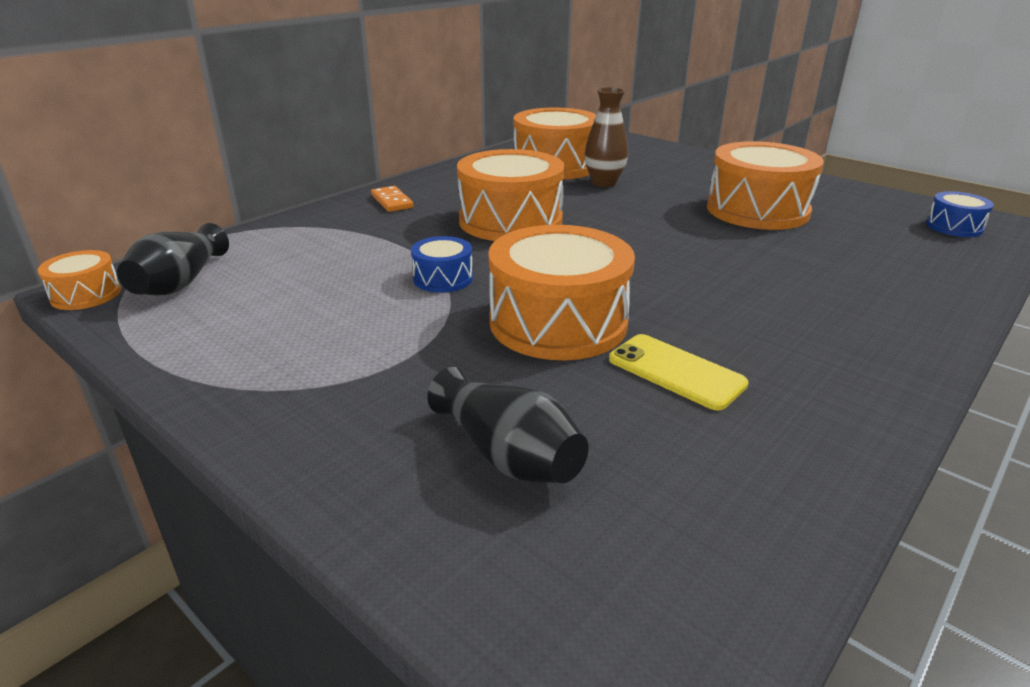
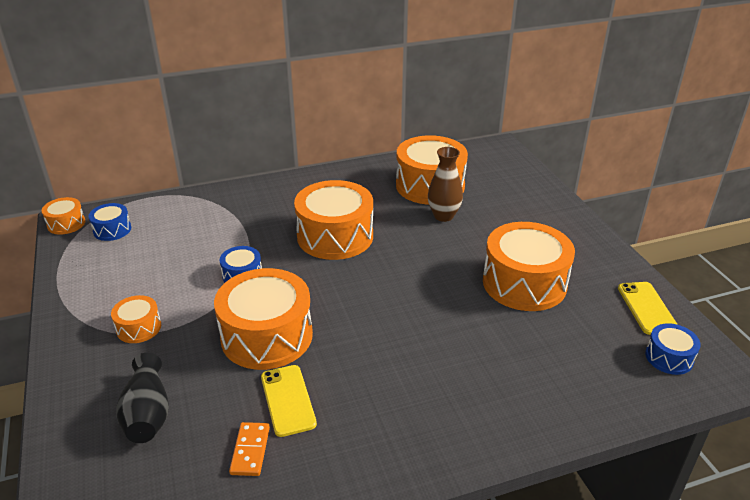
camera: 30 degrees right, 5 degrees up
(180, 283) = (112, 230): black vase -> blue drum
(361, 368) = (139, 328): none -> orange drum
(392, 201) = (282, 193): orange domino -> orange domino (250, 450)
(881, 201) = (647, 308): none -> yellow phone

